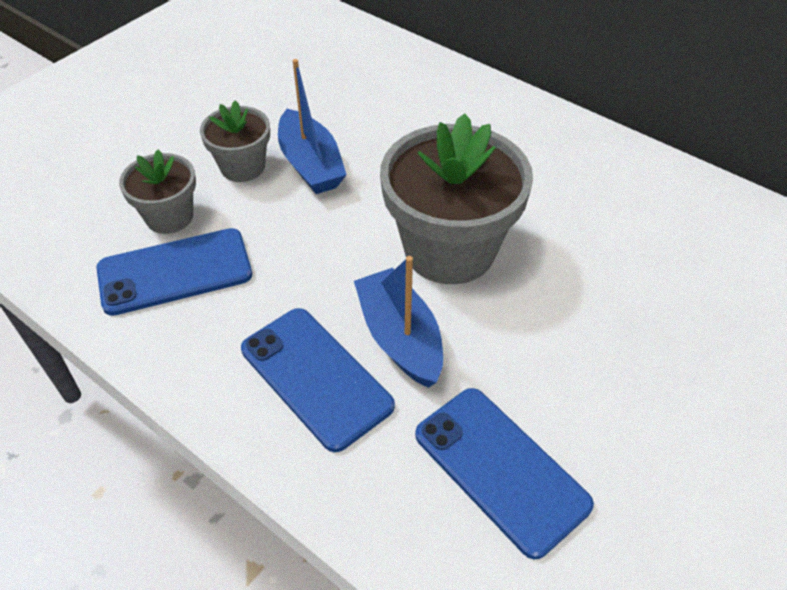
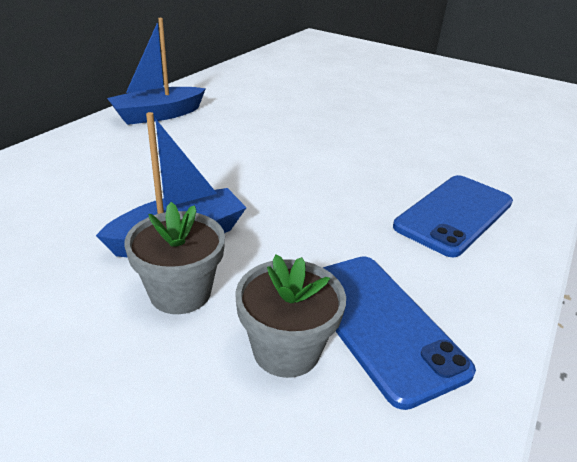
camera: 100 degrees left, 15 degrees down
(400, 338) = (393, 179): blue boat -> blue boat (158, 115)
(449, 249) = (293, 160): grey flower pot -> none
(501, 469) = (471, 146): blue phone -> none

